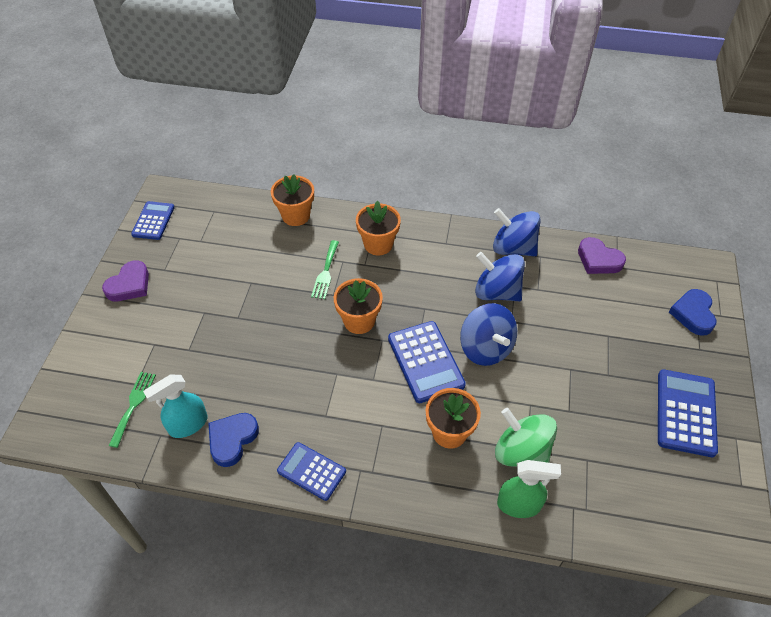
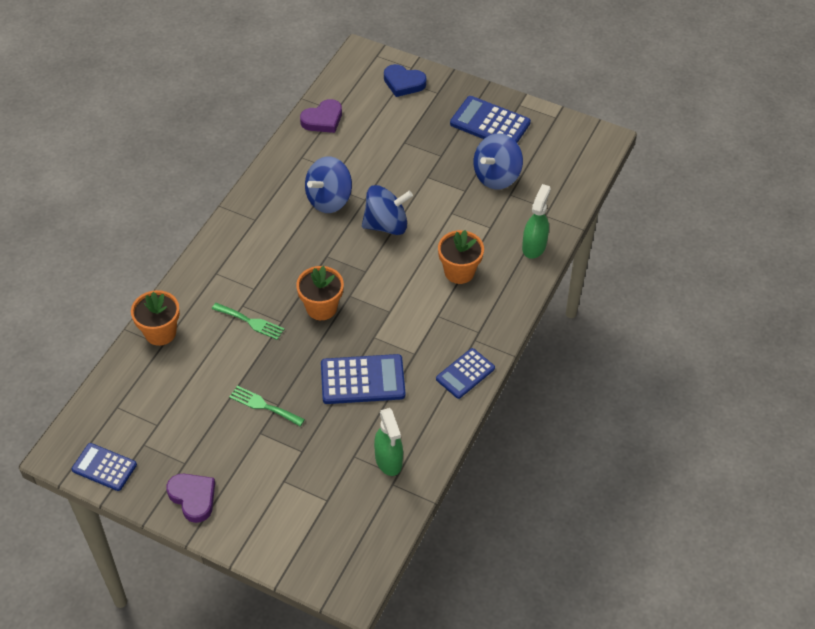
camera: 75 degrees left, 0 degrees up
(133, 405) = (351, 504): green fork -> green fork (263, 405)
(188, 424) = (388, 460): turquoise spray bottle -> green spray bottle
(232, 439) = (416, 427): blue heart -> none
(378, 244) = (233, 272): orange flower pot -> none
(425, 362) = (385, 270): blue calculator -> blue calculator (362, 380)
(513, 248) = (283, 173): blue spinning top -> blue spinning top (496, 176)
(521, 452) = (491, 231): green spinning top -> none

